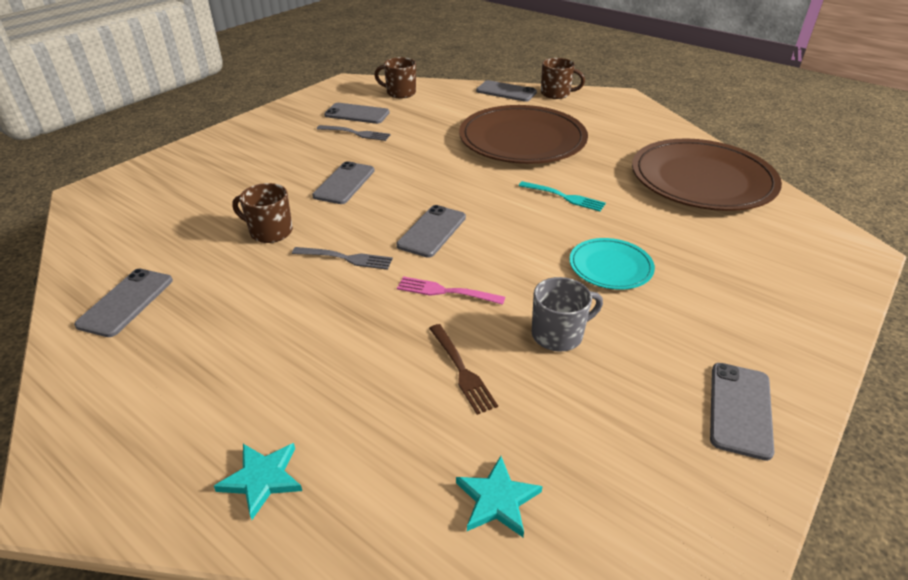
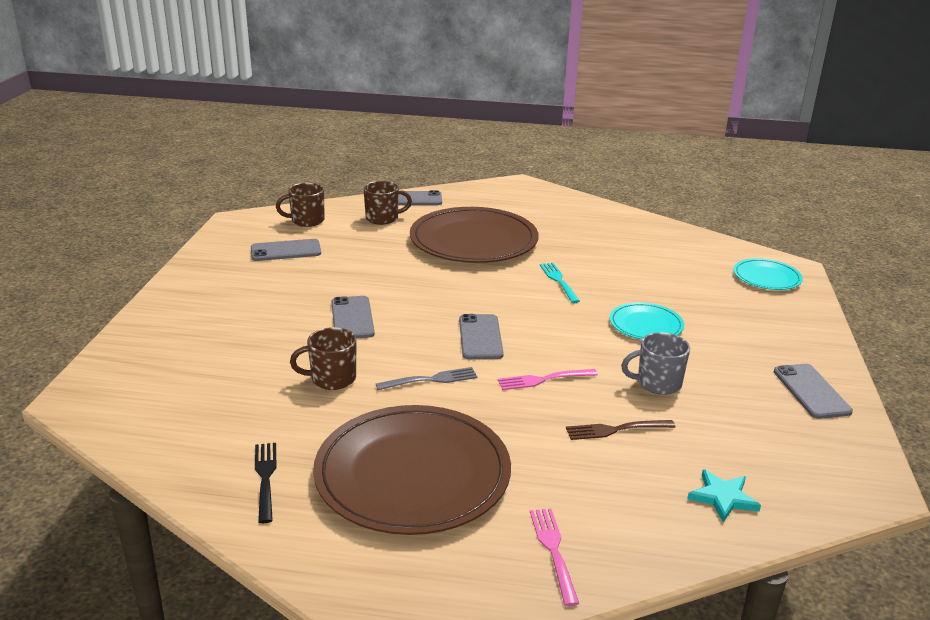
camera: 30 degrees left, 10 degrees down
(126, 302) = (265, 478): grey phone -> black fork
(262, 479) = (553, 551): turquoise star -> pink fork
(356, 133) = (308, 270): grey fork -> none
(461, 370) = (616, 430): brown fork -> brown fork turned 135 degrees clockwise
(556, 94) = (460, 192): brown mug -> brown mug (383, 218)
(558, 334) = (657, 383): grey mug -> grey mug turned 135 degrees counterclockwise
(564, 197) = (559, 281): turquoise fork -> turquoise fork turned 105 degrees counterclockwise
(702, 180) = (648, 241): brown plate -> brown plate (412, 474)
(811, 253) = (766, 277): none -> turquoise plate

